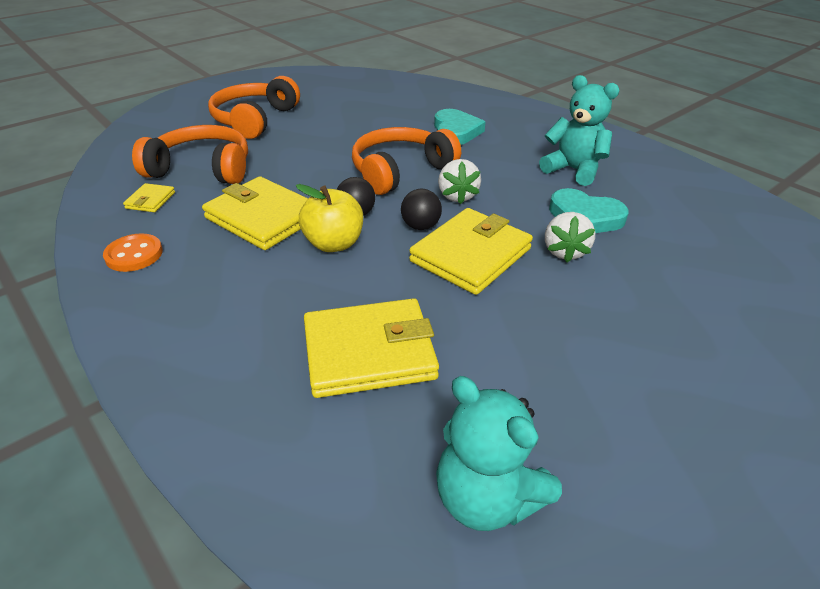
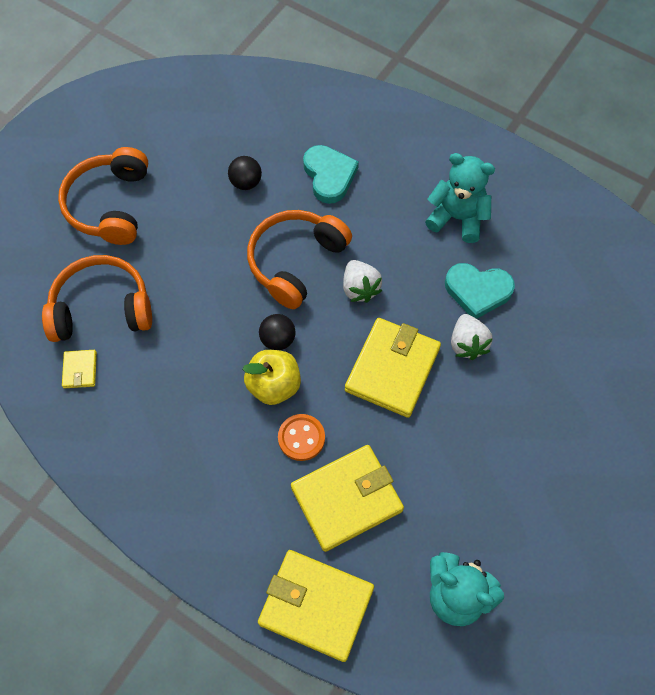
camera: 15 degrees left, 25 degrees up
(134, 254) = (110, 446): orange button -> orange button (301, 438)
(263, 218) = (197, 367): yellow wallet -> yellow wallet (316, 605)
(420, 226) = (340, 342): black ball -> black ball (246, 182)

